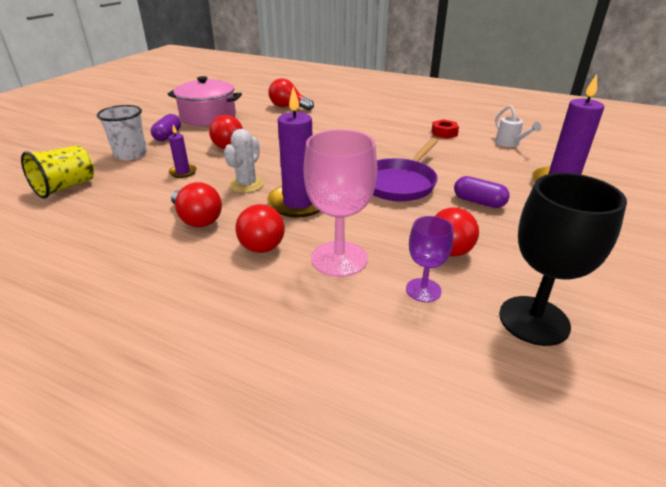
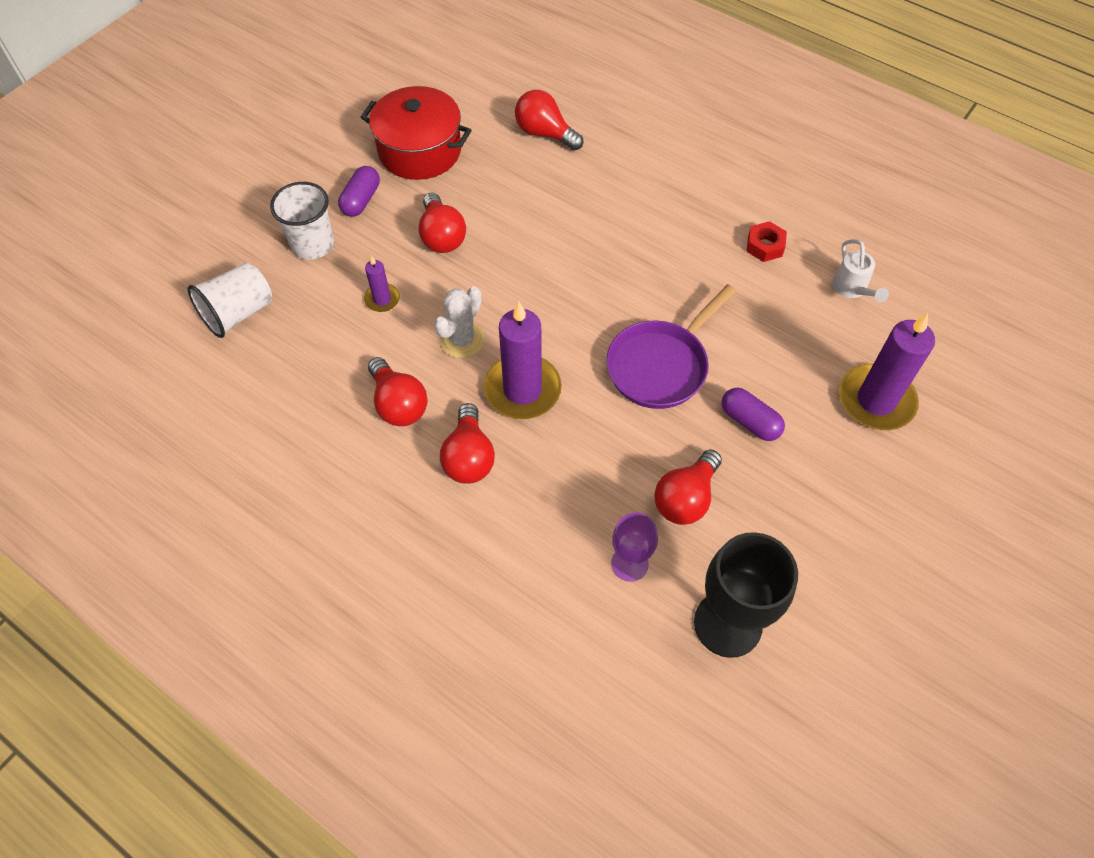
camera: 10 degrees right, 25 degrees up
(66, 187) = (238, 313): yellow cup -> white cup
(208, 117) = (420, 151): pink pot -> red pot
(339, 259) = (551, 500): pink goblet -> none

